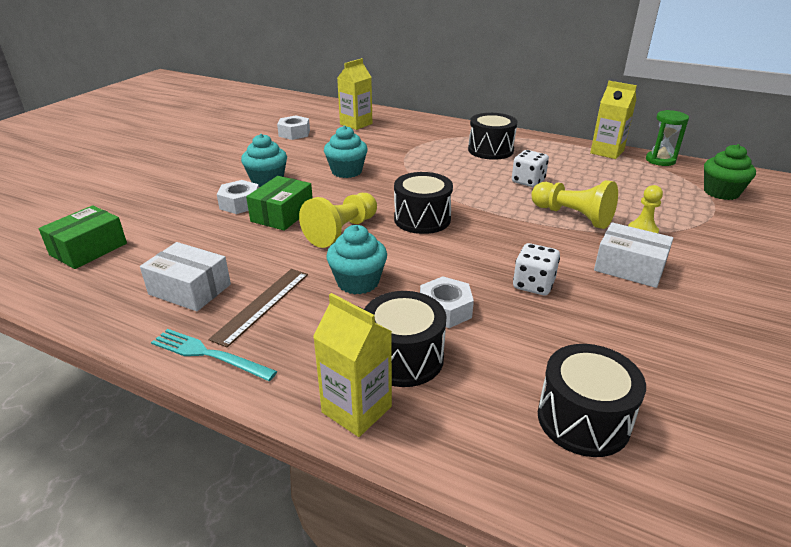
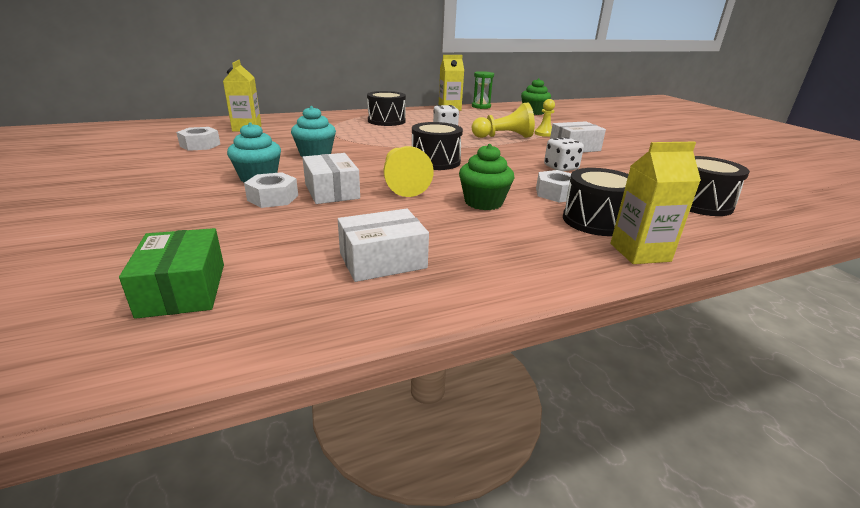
camera: 50 degrees left, 5 degrees down
(209, 354) = (505, 282): turquoise fork -> none
(262, 305) = (461, 240): brown ruler -> none
(282, 214) = (332, 191): green box -> white box
(358, 282) = (483, 202): turquoise cupcake -> green cupcake

